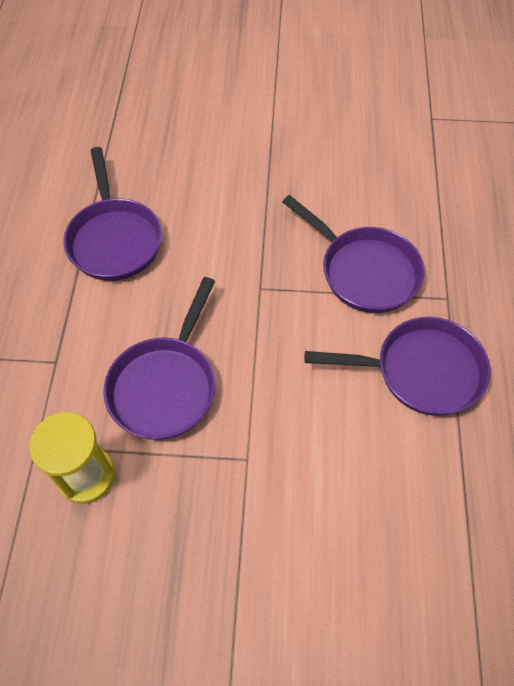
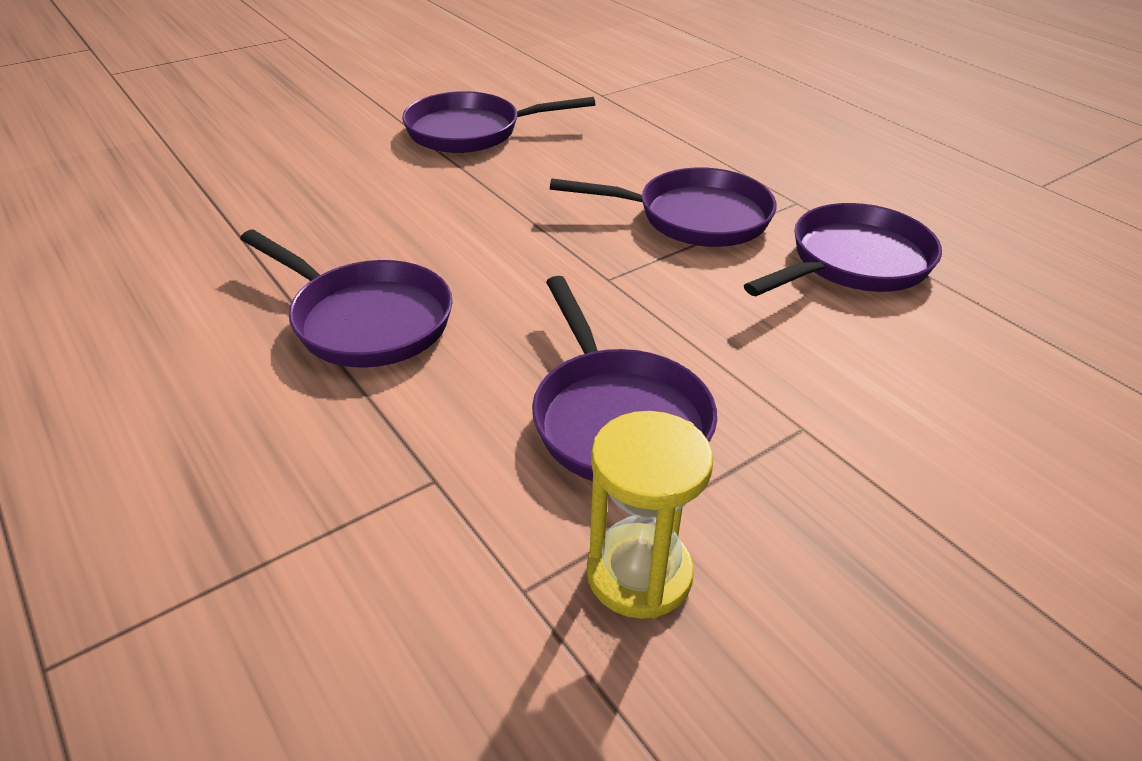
camera: 40 degrees left, 20 degrees down
(308, 113) = (471, 131): none -> purple pan

